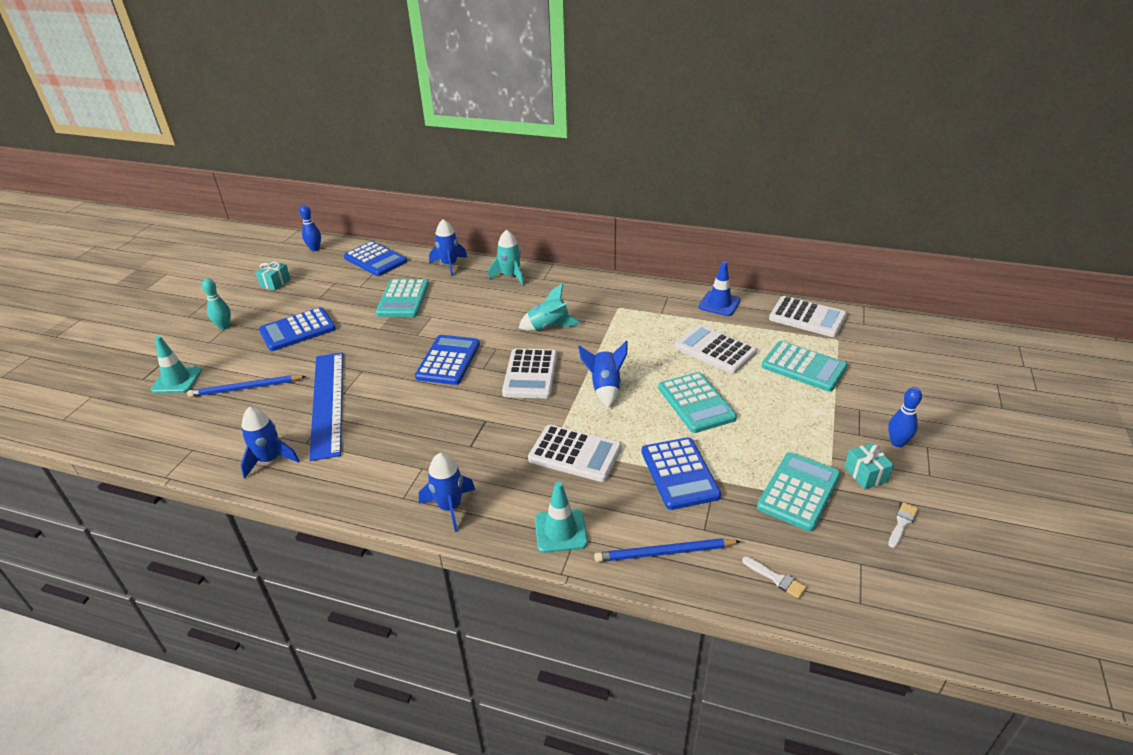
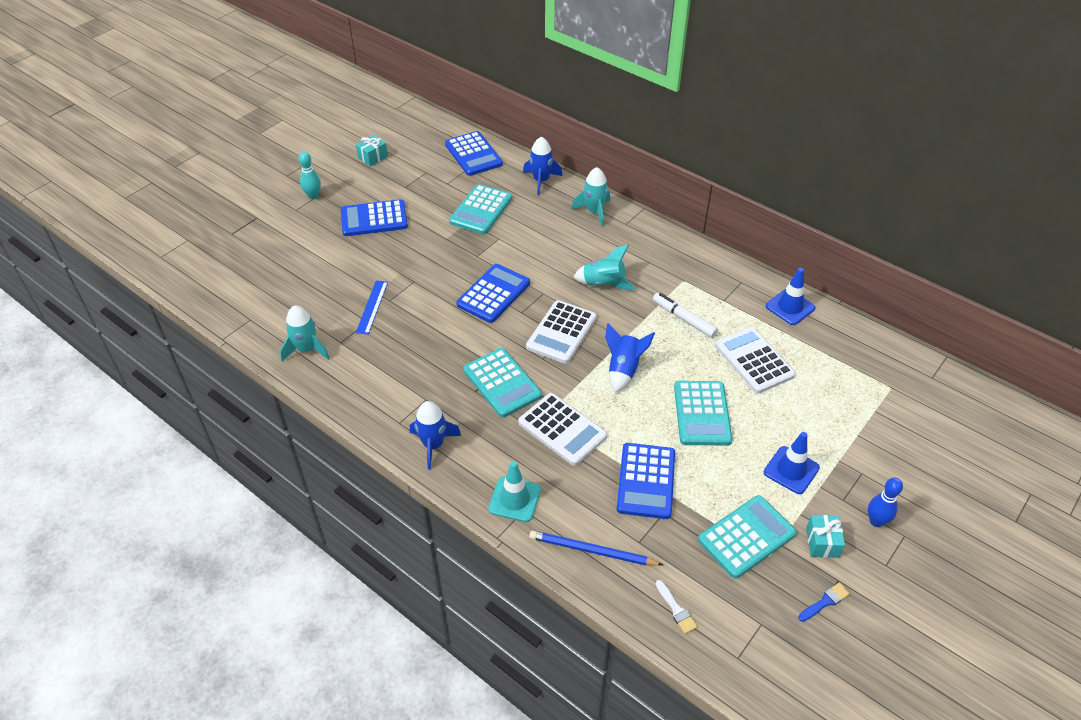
camera: 20 degrees right, 10 degrees up
(177, 380) = (258, 244): turquoise traffic cone -> none
(245, 388) = (310, 270): blue pencil -> none
(270, 460) = (307, 350): blue rocket -> turquoise rocket
(315, 249) = (422, 125): blue bowling pin -> none
(327, 403) = (372, 307): blue ruler -> blue ruler, size x0.49
(635, 335) = (683, 319): none -> white marker
(801, 424) = (791, 470): none -> blue traffic cone
(803, 367) = (833, 408): turquoise calculator -> turquoise calculator (502, 383)
(807, 317) = (874, 352): white calculator -> none
(902, 523) = (825, 602): white brush -> blue brush

